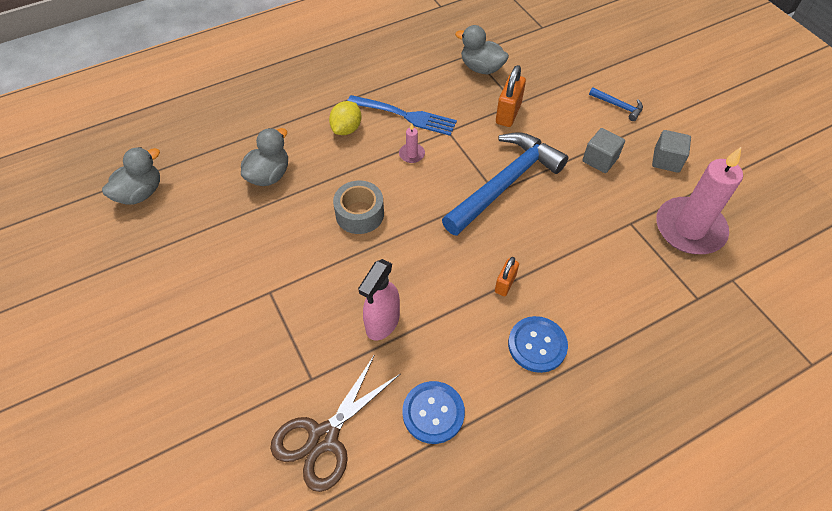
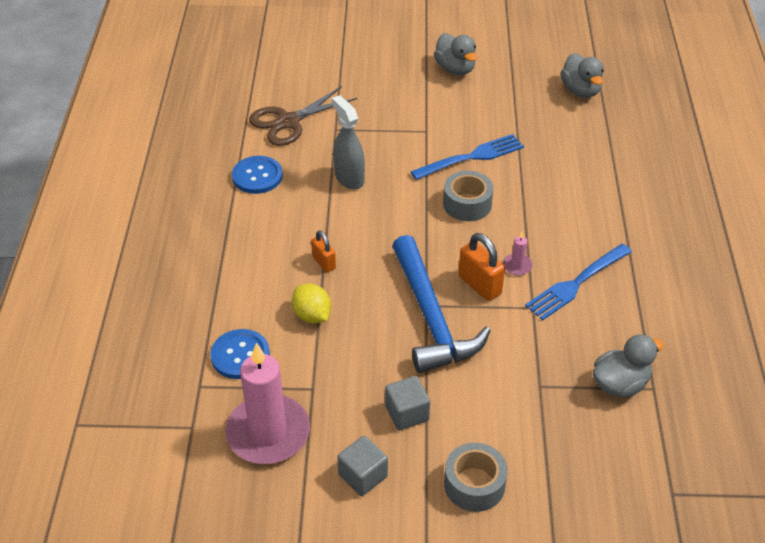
camera: 120 degrees right, 10 degrees down
(269, 175) = (553, 164): grey duck -> grey duck (455, 69)
(292, 237) = (471, 157): none -> blue fork
(323, 437) = (288, 121): brown scissors -> brown scissors turned 105 degrees counterclockwise
(346, 129) = (583, 233): yellow lemon -> yellow lemon (312, 315)
(382, 323) = (349, 178): pink spray bottle -> grey spray bottle
(508, 113) = (527, 370): orange padlock -> orange padlock (479, 285)
(537, 345) = (255, 254): blue button -> blue button (240, 355)
(618, 106) = (474, 484): blue hammer -> grey tape

